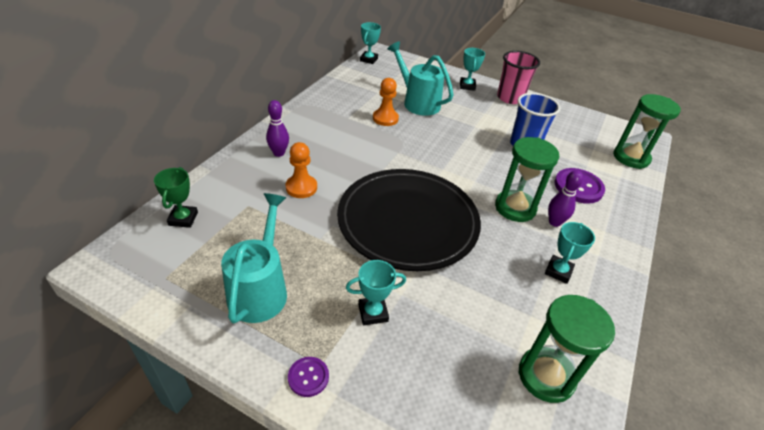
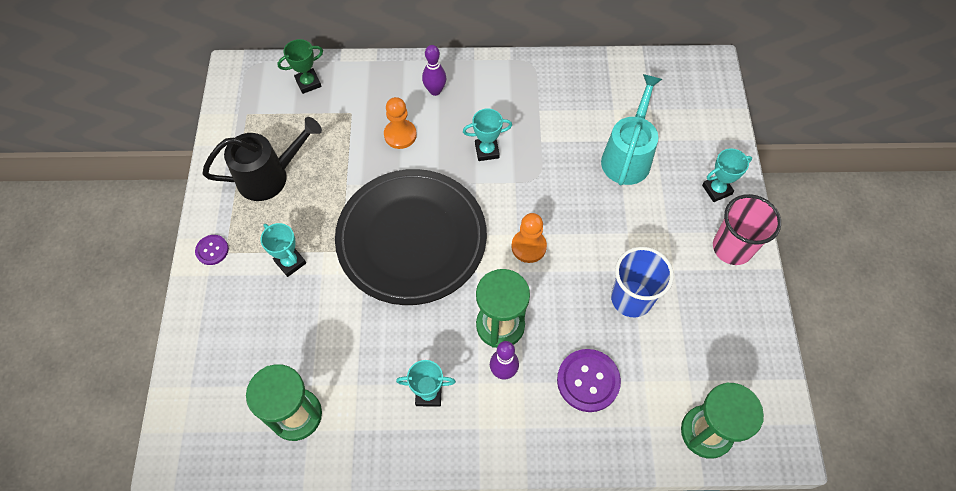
camera: 65 degrees right, 20 degrees up
(260, 289) = (270, 176): turquoise watering can -> black watering can
(368, 59) = (680, 65): turquoise trophy -> turquoise trophy (487, 151)
(385, 118) = (566, 142): orange pawn -> orange pawn (528, 247)

